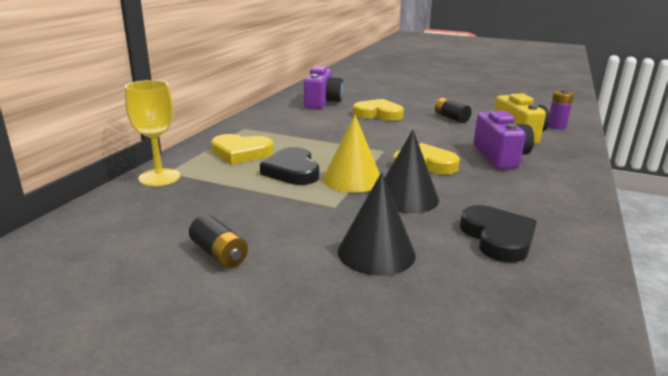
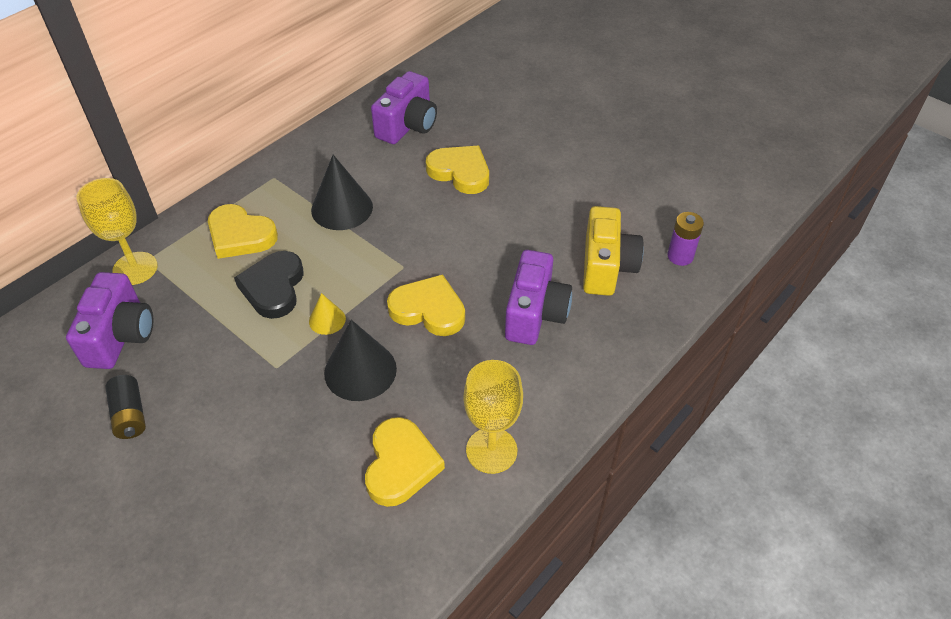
camera: 20 degrees right, 25 degrees up
(173, 212) = (120, 336): none -> purple camera
(352, 179) = (327, 320): yellow cone -> yellow cone, size x0.53
(376, 252) = (267, 453): black cone -> black cone (342, 208)
(451, 118) = (550, 203): black battery -> none
(498, 238) = (401, 465): black heart -> yellow heart
(556, 218) = (491, 450): none -> yellow goblet

